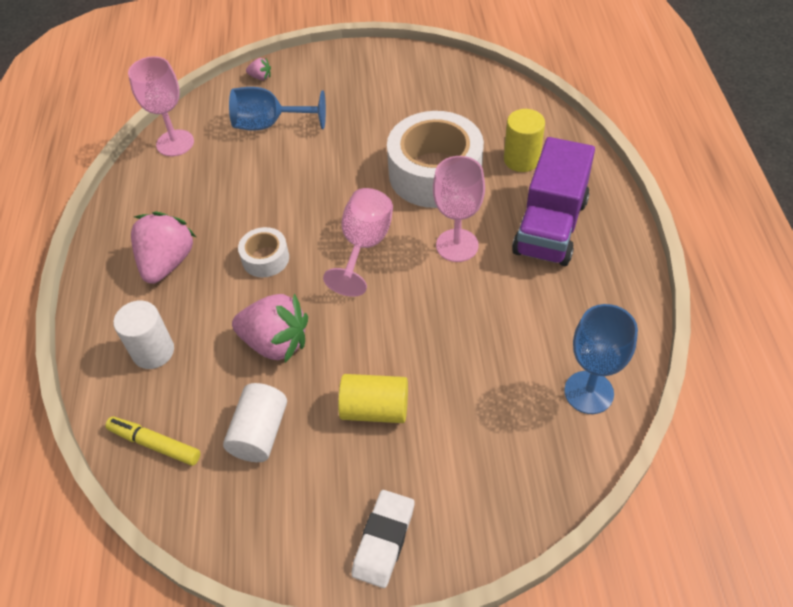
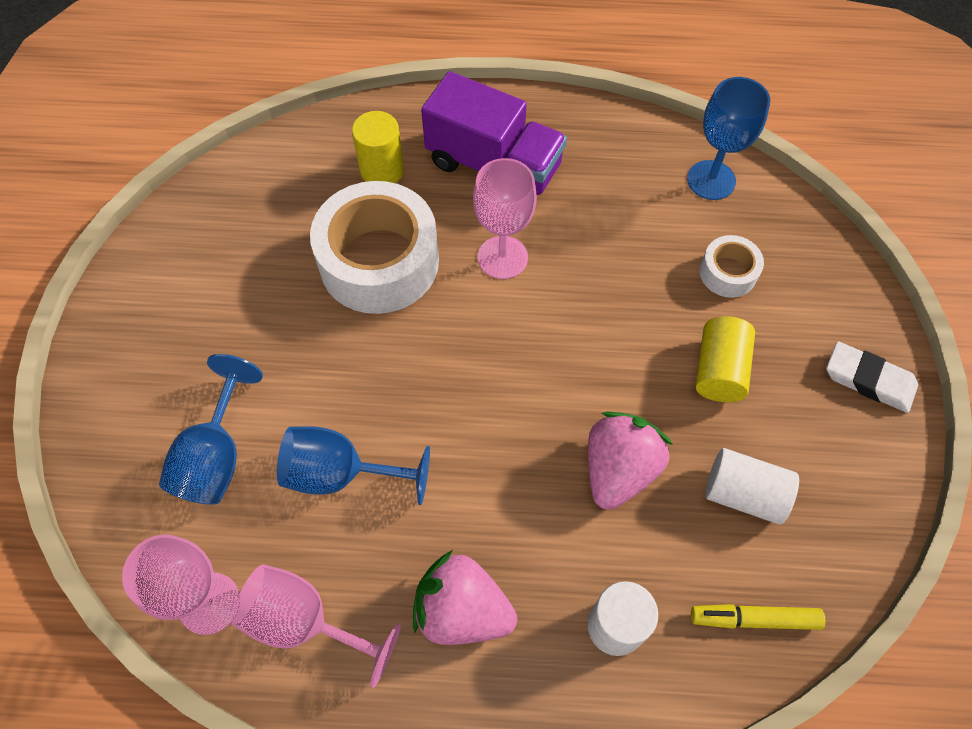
camera: 85 degrees left, 10 degrees up
(155, 444) = (755, 619): yellow marker -> yellow marker turned 60 degrees clockwise
(260, 77) = (98, 464): pink strawberry -> none
(261, 185) = (341, 473): none -> blue goblet
(265, 258) = (480, 475): white tape -> white tape (728, 273)
(364, 246) = (483, 355): pink goblet -> pink goblet (305, 622)

